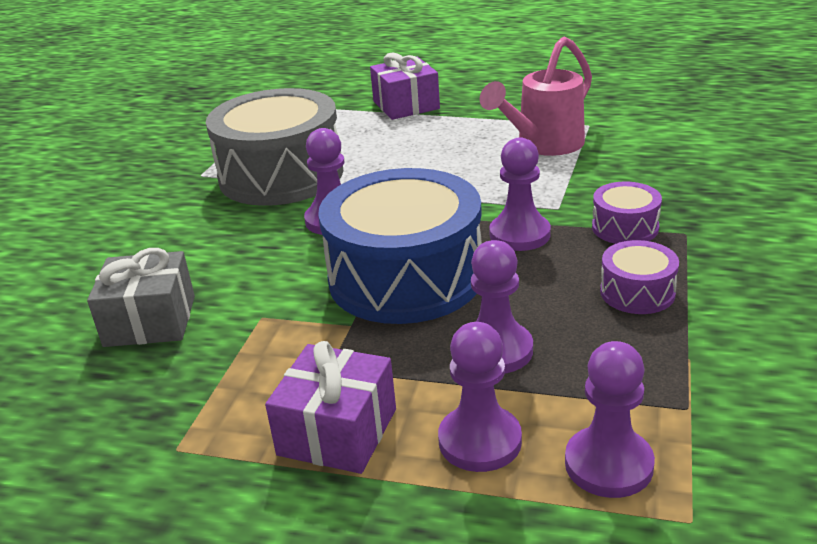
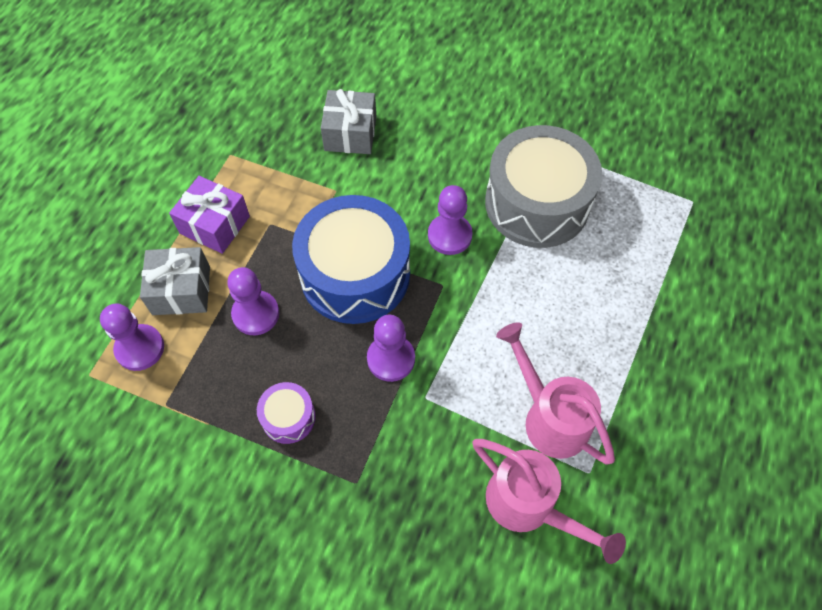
camera: 95 degrees right, 30 degrees up
(406, 105) = (672, 311): purple gift -> none
(480, 441) = (181, 290): purple pawn -> grey gift
(625, 227) = (379, 439): purple drum -> none
(640, 145) = (529, 506): none -> pink watering can

